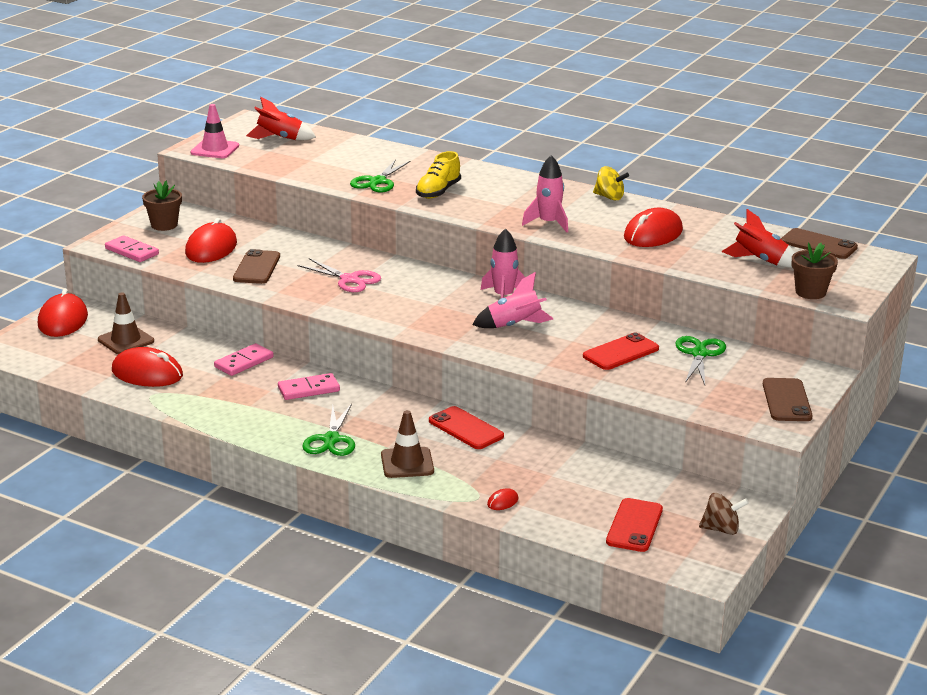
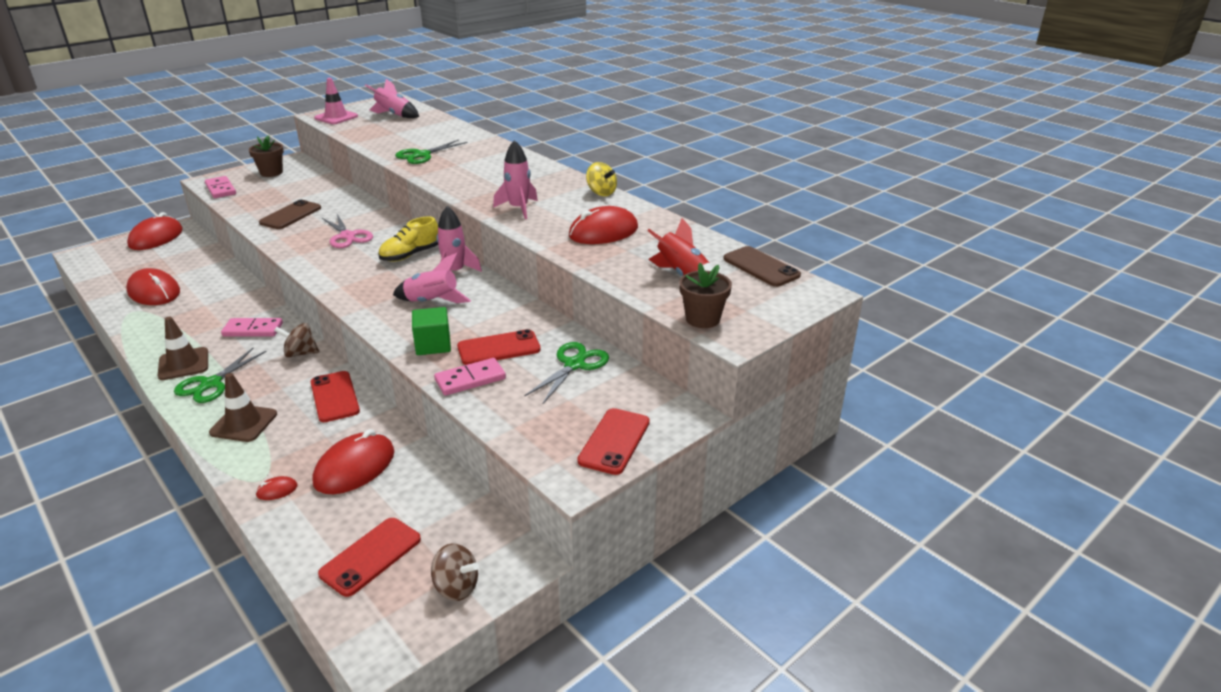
camera: 20 degrees right, 5 degrees up
(126, 340) = (176, 261): brown traffic cone -> brown traffic cone (183, 364)
(211, 248) = (279, 195): red mouse -> red mouse (354, 467)
(244, 362) = (235, 295): pink domino -> pink domino (470, 379)
(280, 138) = (394, 115): red rocket -> pink rocket
(386, 401) = (300, 353): none -> brown spinning top
(438, 192) = (459, 169): yellow shoe -> yellow shoe (410, 255)
(559, 359) = (433, 345): none -> green cube
(787, 400) = (614, 441): brown phone -> red phone

